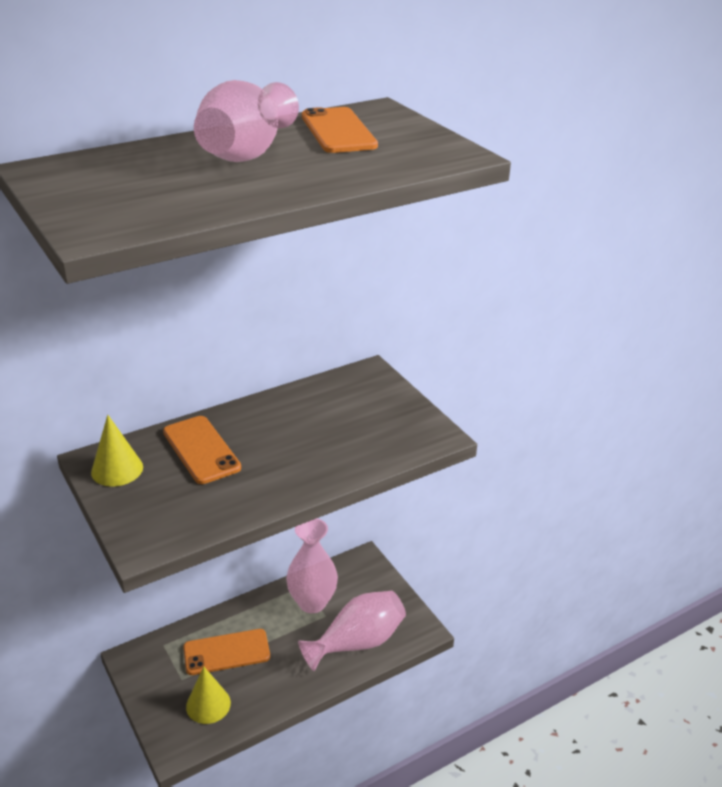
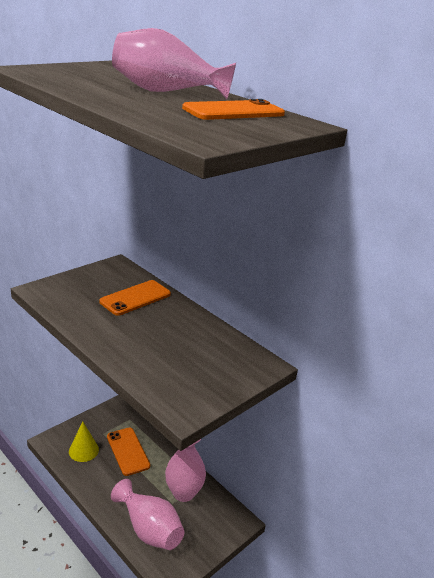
camera: 75 degrees right, 5 degrees down
(117, 469) = (109, 272): yellow cone -> none

